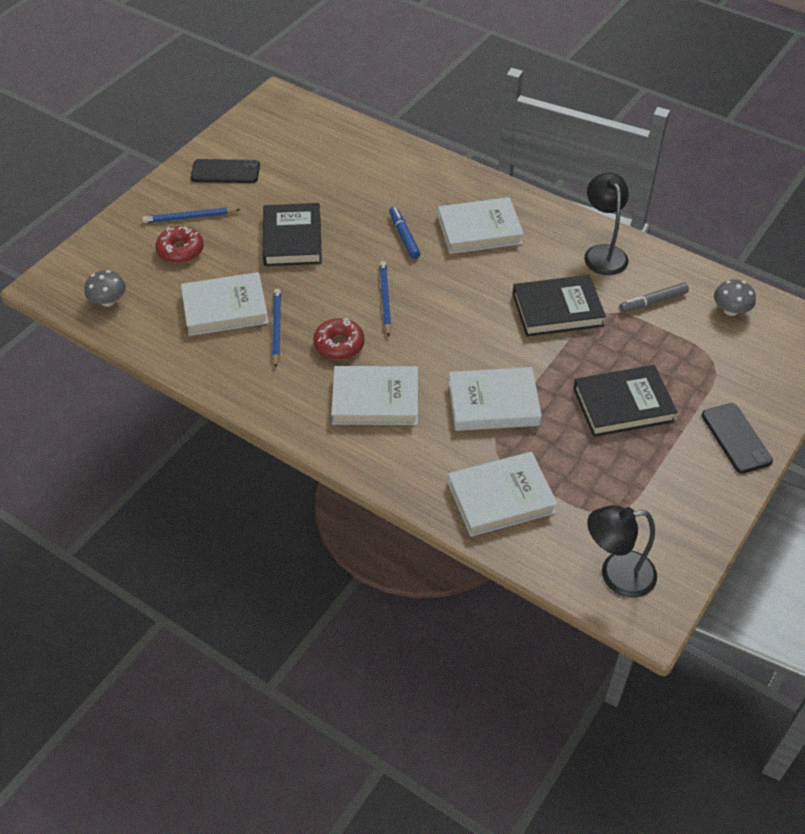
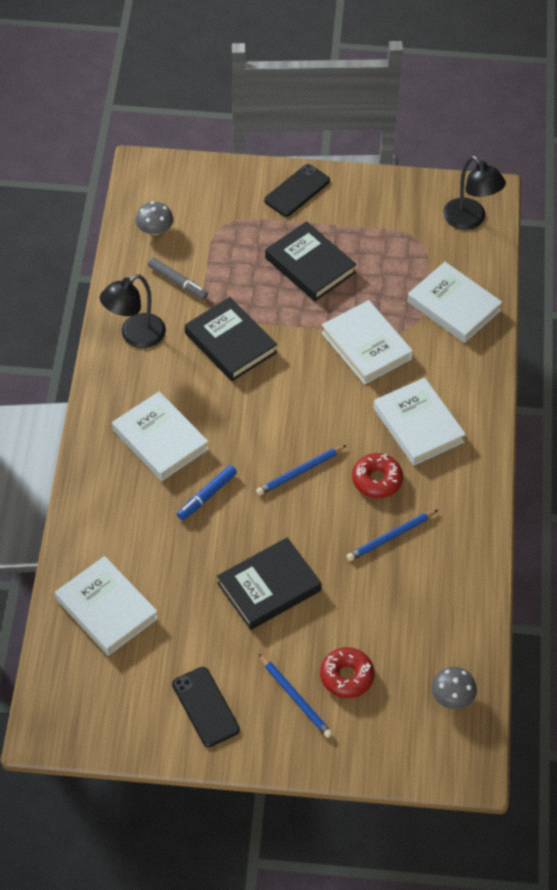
camera: 120 degrees left, 5 degrees up
(225, 308) = (394, 592): white book -> white book (106, 609)

